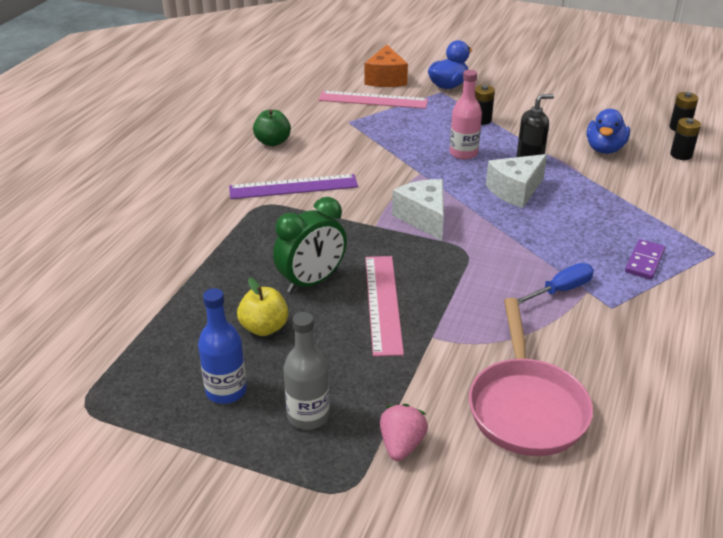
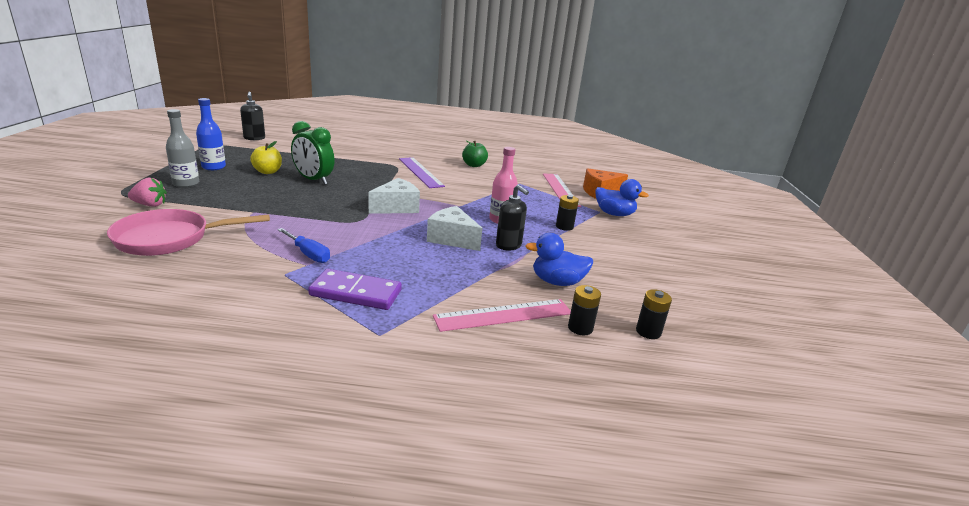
camera: 70 degrees right, 10 degrees down
(58, 350) = (254, 138): none -> black soap dispenser
(383, 303) = (291, 198): pink ruler -> pink ruler (504, 315)
(644, 261) = (356, 293): purple domino -> purple domino, size x1.57

